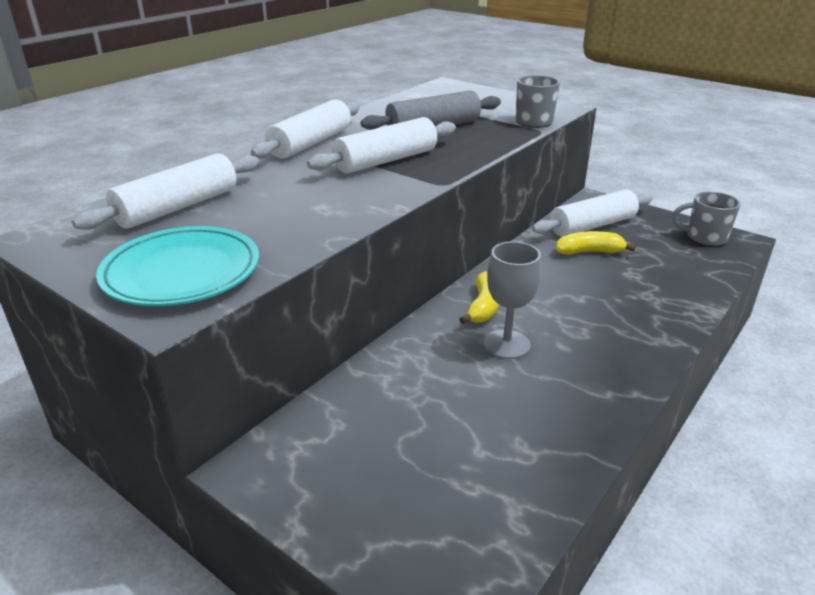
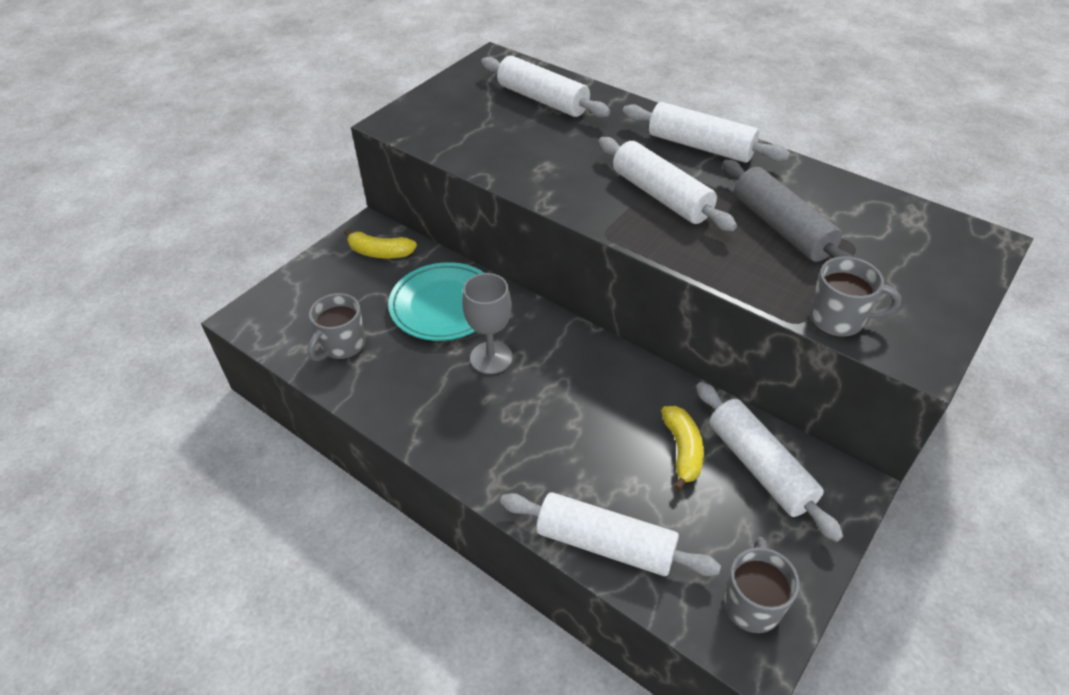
camera: 90 degrees right, 15 degrees up
(182, 272) = (441, 119): turquoise plate -> turquoise plate (444, 306)
(484, 307) = (552, 345): yellow banana -> yellow banana (380, 252)
(505, 470) = (342, 346): none -> grey mug
(693, 287) = (605, 544): none -> white rolling pin

